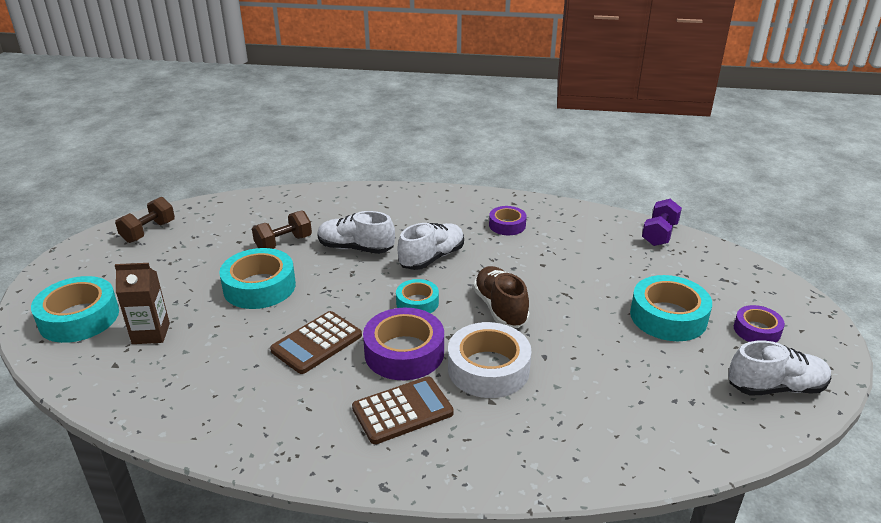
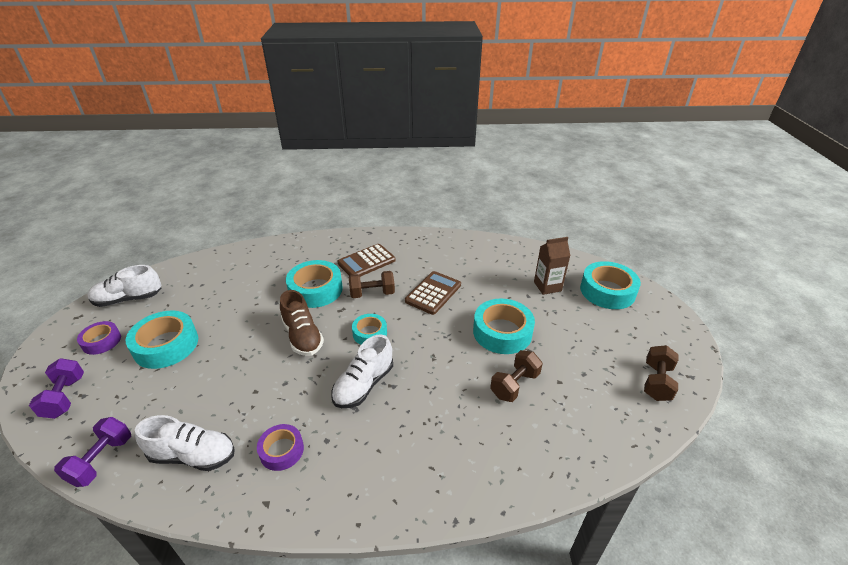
camera: 170 degrees right, 5 degrees up
(356, 248) = (441, 388): white shoe -> white shoe (193, 455)
(404, 352) = (372, 293): purple tape -> brown dumbbell
(488, 369) = (315, 290): white tape -> turquoise tape
(741, 279) = (65, 397): none -> purple dumbbell

